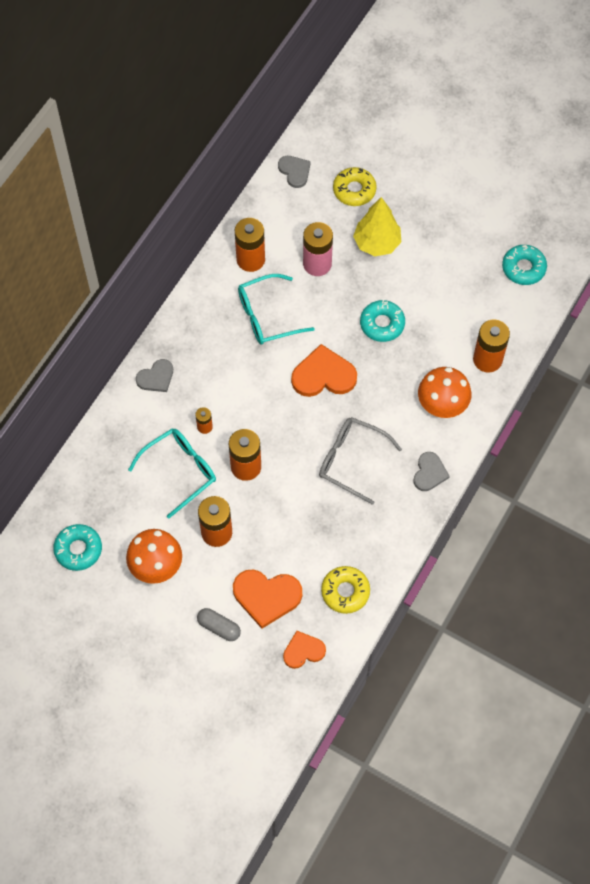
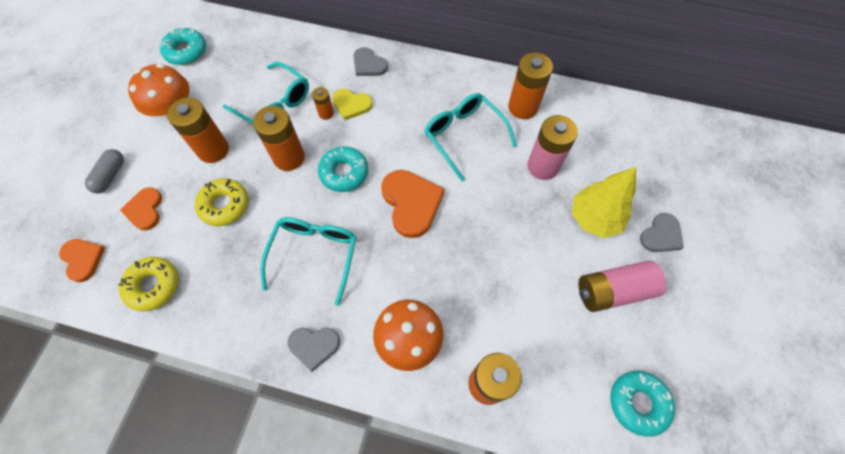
camera: 75 degrees right, 0 degrees up
(201, 402) = (351, 105): none -> yellow heart
(266, 596) = (145, 210): orange heart -> orange heart, size x0.62
(294, 171) = (643, 120): grey heart -> grey heart (661, 235)
(351, 460) = (314, 255): grey glasses -> turquoise glasses
(354, 190) = (650, 180): yellow donut -> yellow donut (224, 205)
(382, 324) = (493, 247): turquoise donut -> turquoise donut (344, 173)
(440, 253) = (613, 291): none -> pink battery

